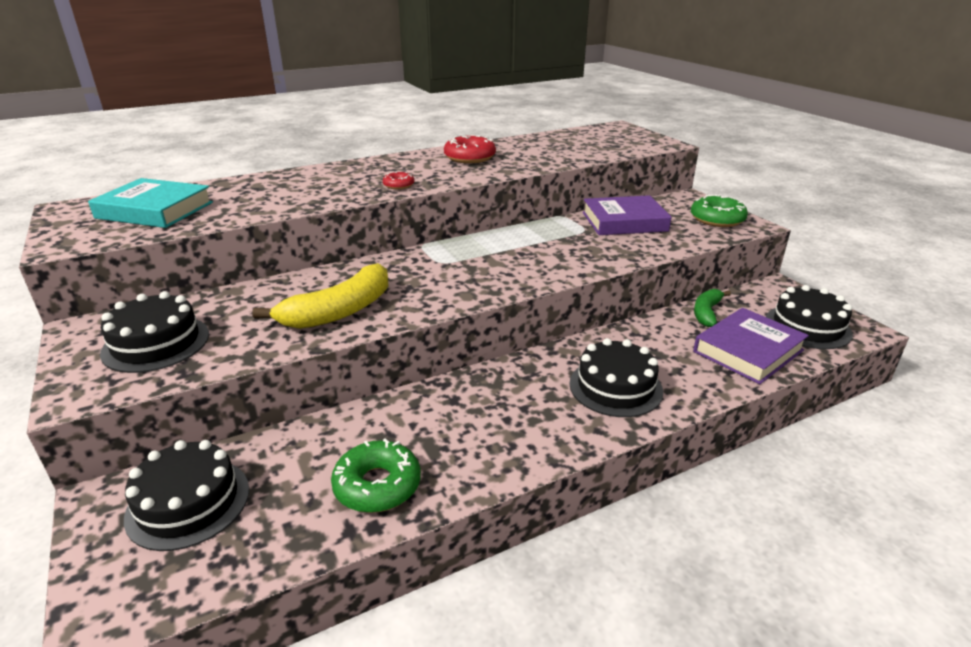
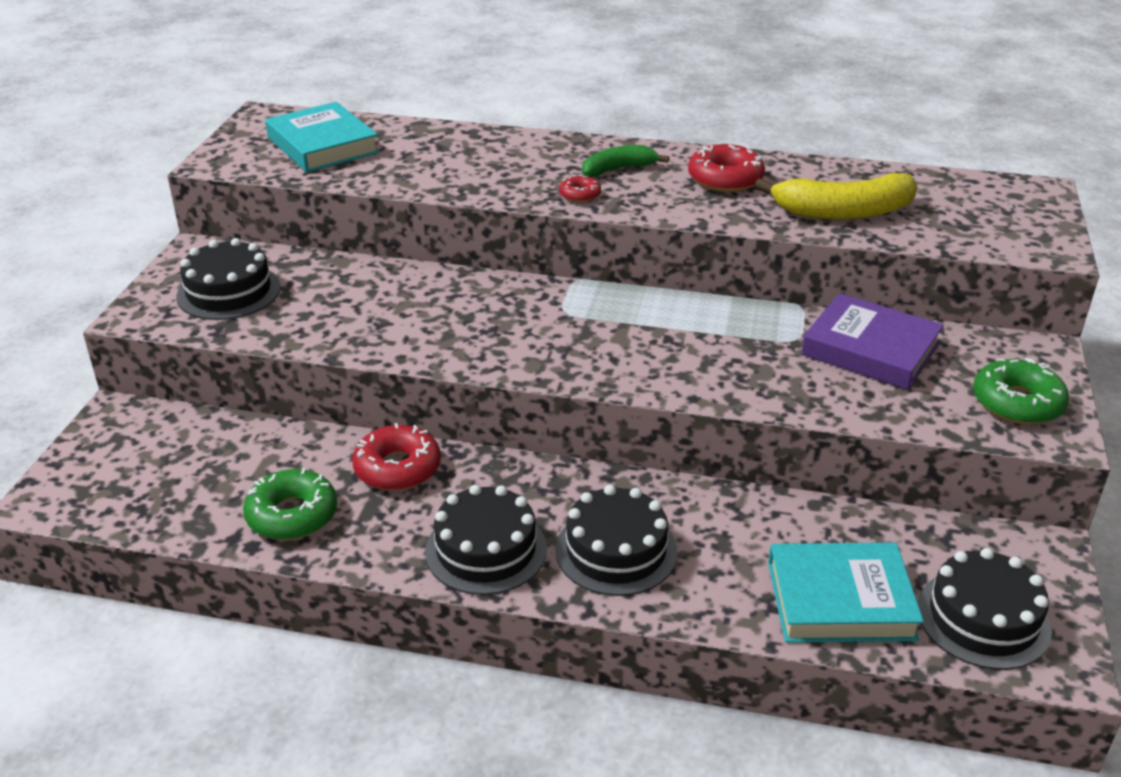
camera: 40 degrees right, 5 degrees up
(188, 503) = (160, 449): black cake -> black cake (486, 550)
(339, 311) = (397, 327): yellow banana -> yellow banana (843, 212)
(415, 412) = (397, 468): none -> red donut
(706, 313) = (869, 528): green banana -> green banana (618, 169)
(748, 351) = (840, 600): purple book -> turquoise book

